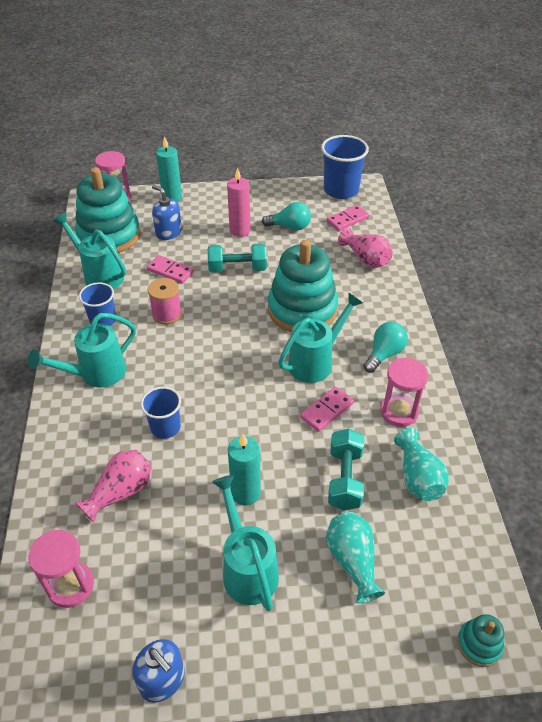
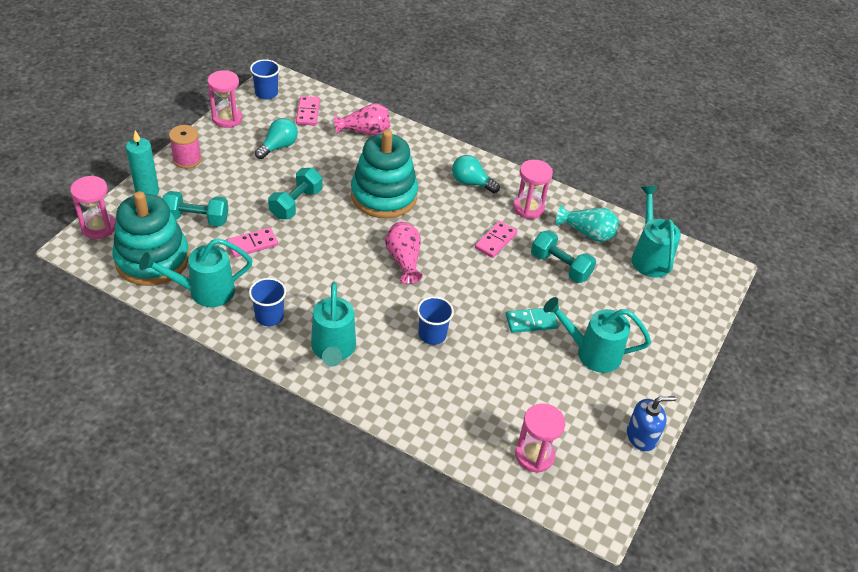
camera: 60 degrees left, 0 degrees up
(121, 492) = (473, 390): pink vase -> pink vase (404, 260)
(167, 314) = (305, 273): pink spool -> pink spool (187, 159)
(168, 232) = (196, 219): blue soap dispenser -> turquoise dumbbell
(240, 230) = (248, 176): pink candle -> none
(246, 493) = (531, 321): turquoise candle -> turquoise domino
(289, 189) = (227, 118): none -> pink hourglass
(315, 362) = (445, 220): turquoise watering can -> turquoise watering can (649, 257)
(327, 410) = (495, 241): pink domino -> pink domino turned 45 degrees clockwise
(341, 190) = (266, 93): blue cup -> blue cup, size x0.61
(352, 561) = (624, 300): turquoise vase -> none
(384, 354) = (471, 183): turquoise light bulb -> turquoise light bulb turned 45 degrees counterclockwise
(479, 644) = (714, 279): turquoise stacking toy -> none

